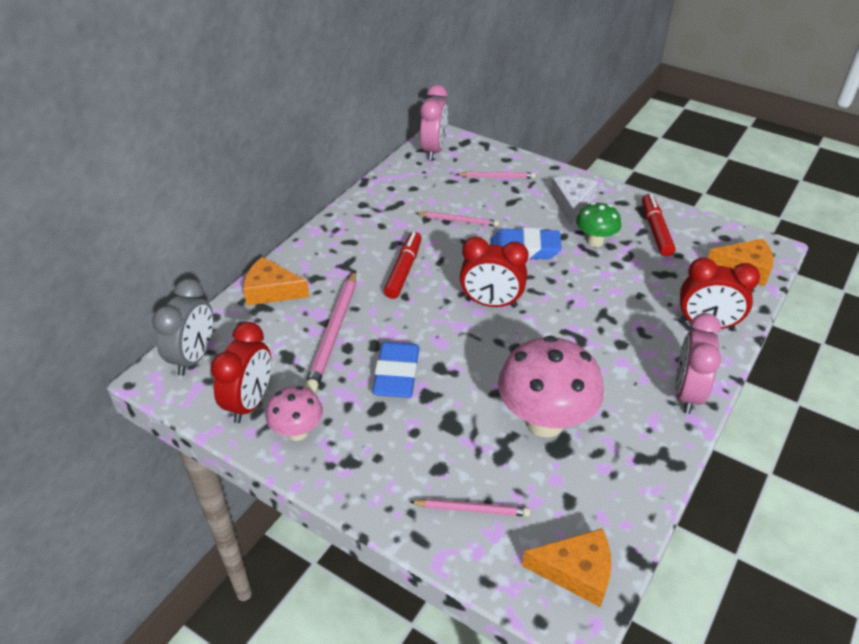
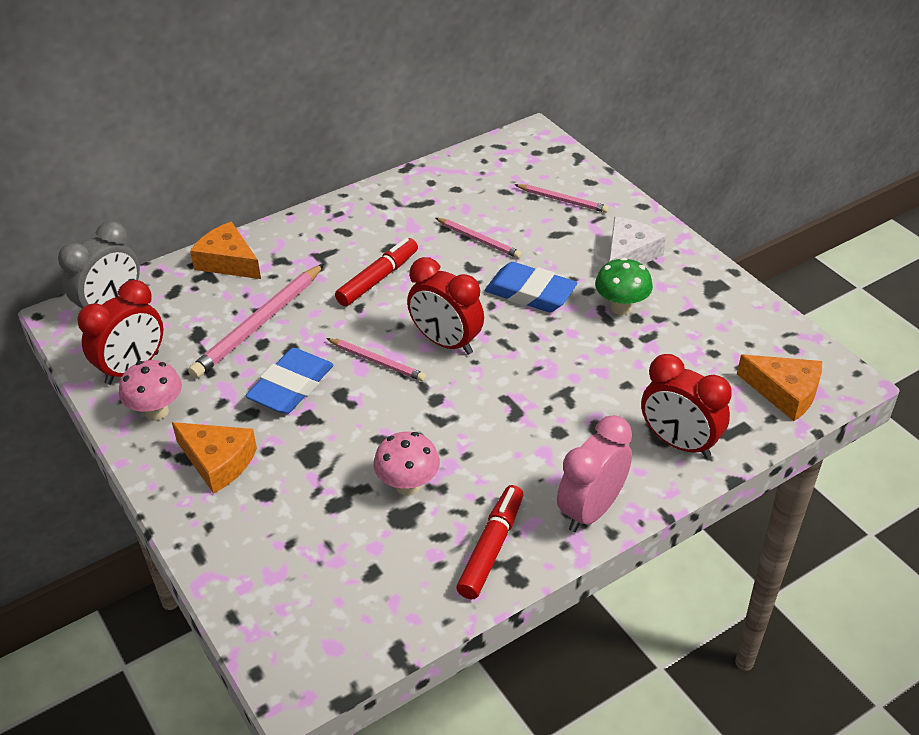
camera: 25 degrees right, 0 degrees up
(434, 150) = (511, 150): pink clock -> none
(472, 509) = (268, 545): pink pencil -> pink pencil (377, 361)
(544, 421) = (408, 485): pink mushroom -> pink mushroom, size x0.55
(576, 572) = (325, 642): orange cheese -> orange cheese (218, 462)
(656, 230) = (708, 315): red marker -> red marker (491, 548)

